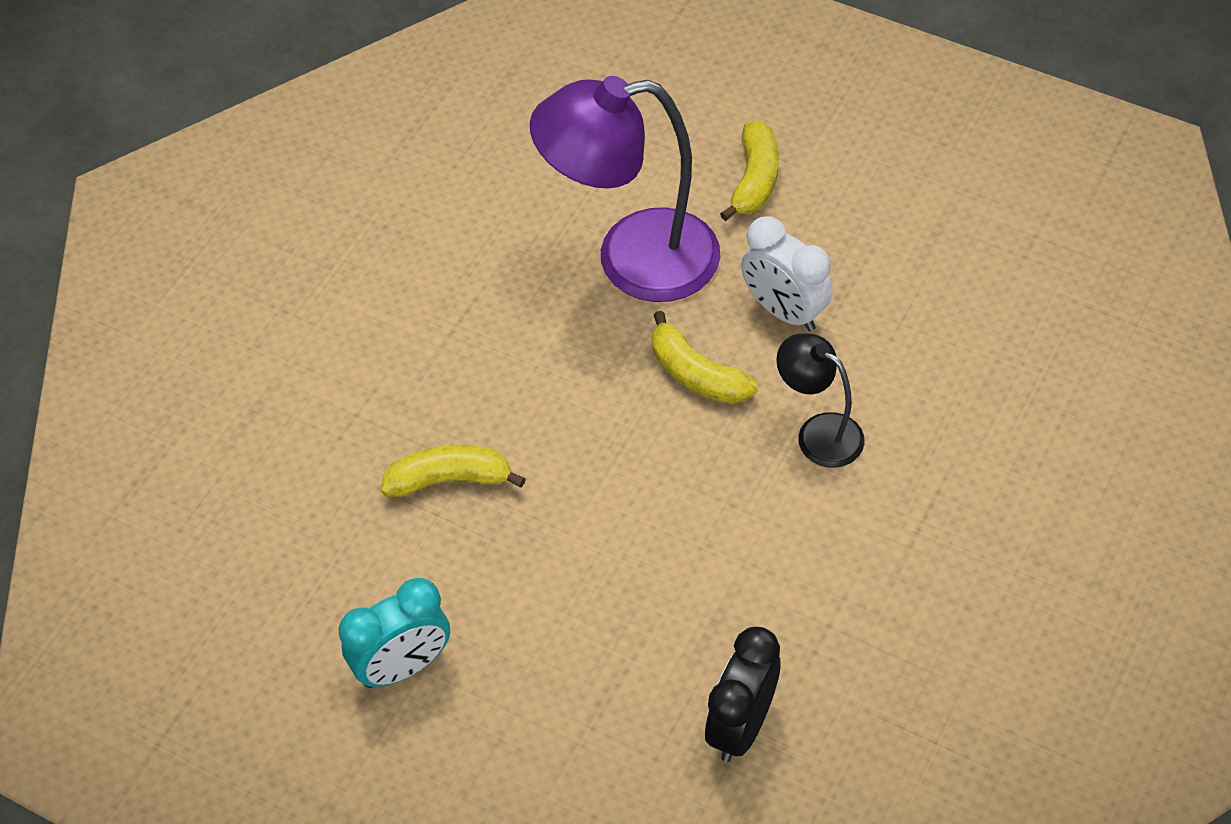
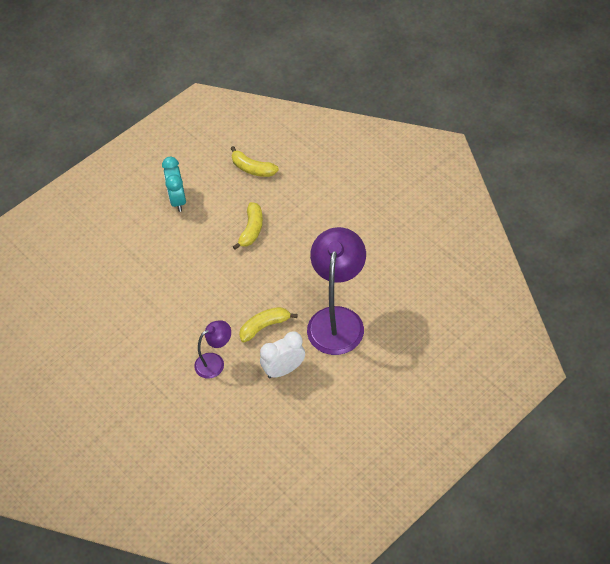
camera: 110 degrees right, 0 degrees up
(741, 725) = (101, 295): black clock -> none
(754, 180) = (366, 382): yellow banana -> yellow banana (252, 168)
(818, 432) = (215, 362): black lamp -> purple lamp

